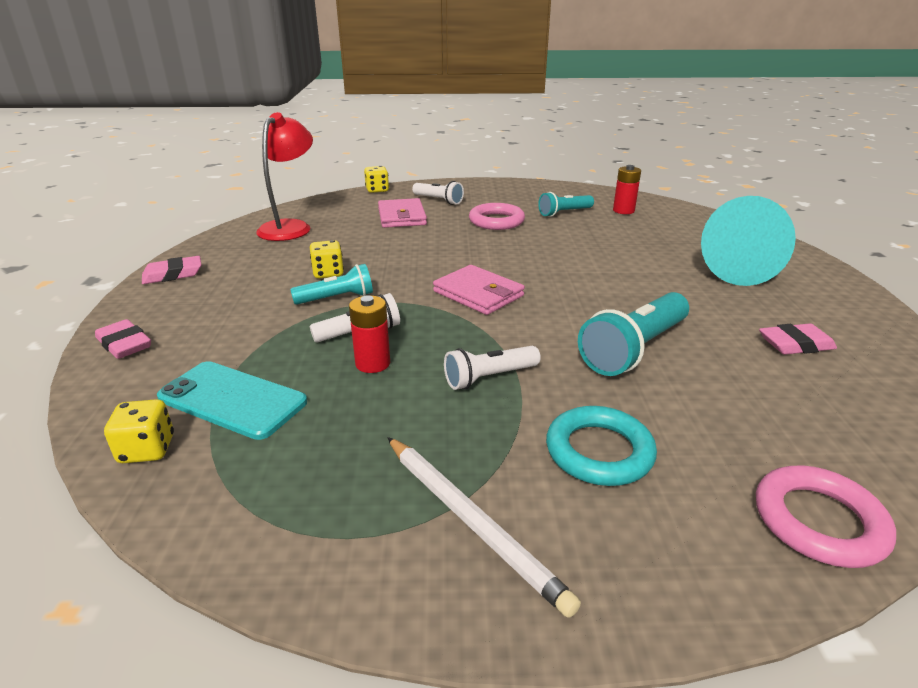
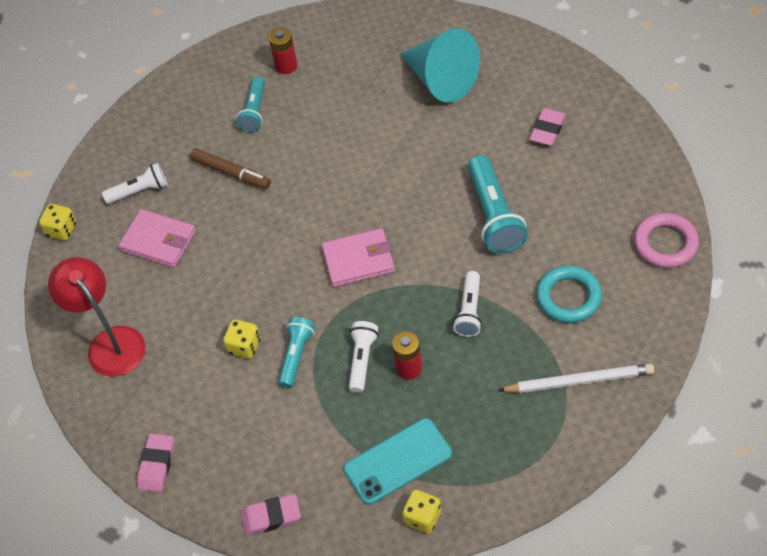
camera: 50 degrees left, 25 degrees up
(496, 221) = (231, 173): pink ring -> brown marker

